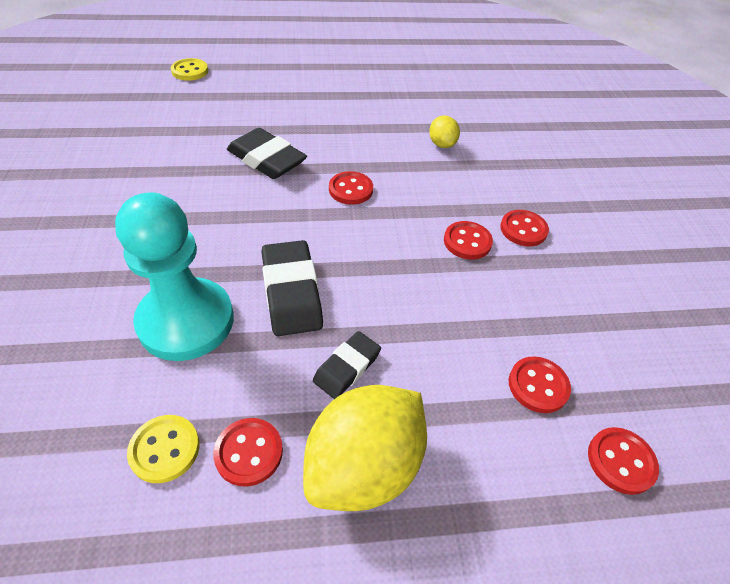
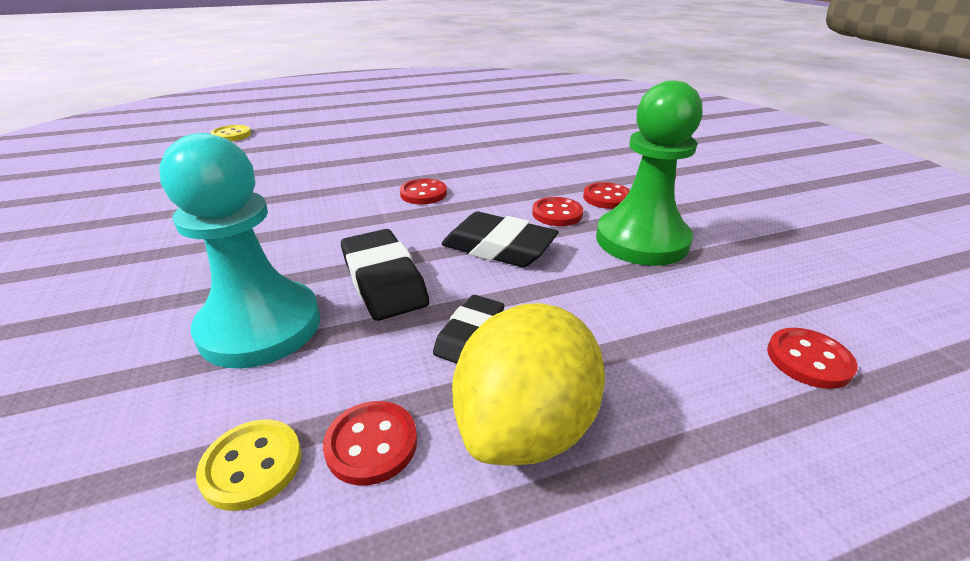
camera: 10 degrees left, 15 degrees down
(266, 159) = (327, 184): black eraser -> black eraser (498, 247)
(442, 144) = (502, 152): yellow lemon -> none
(534, 293) = (642, 240): none -> green pawn
(538, 386) = (686, 312): red button -> none

